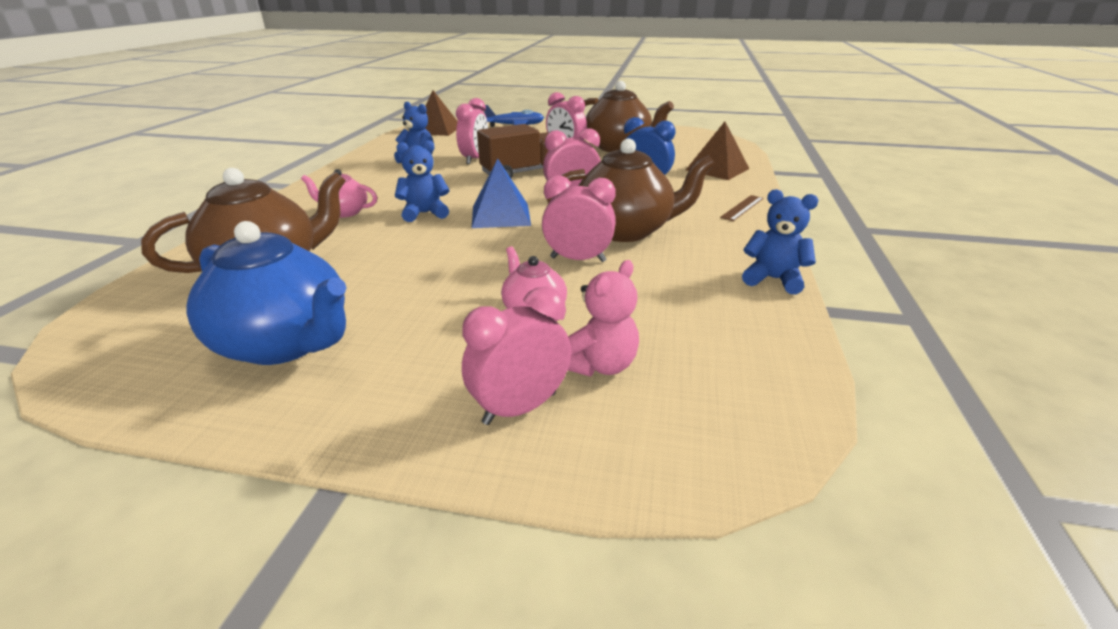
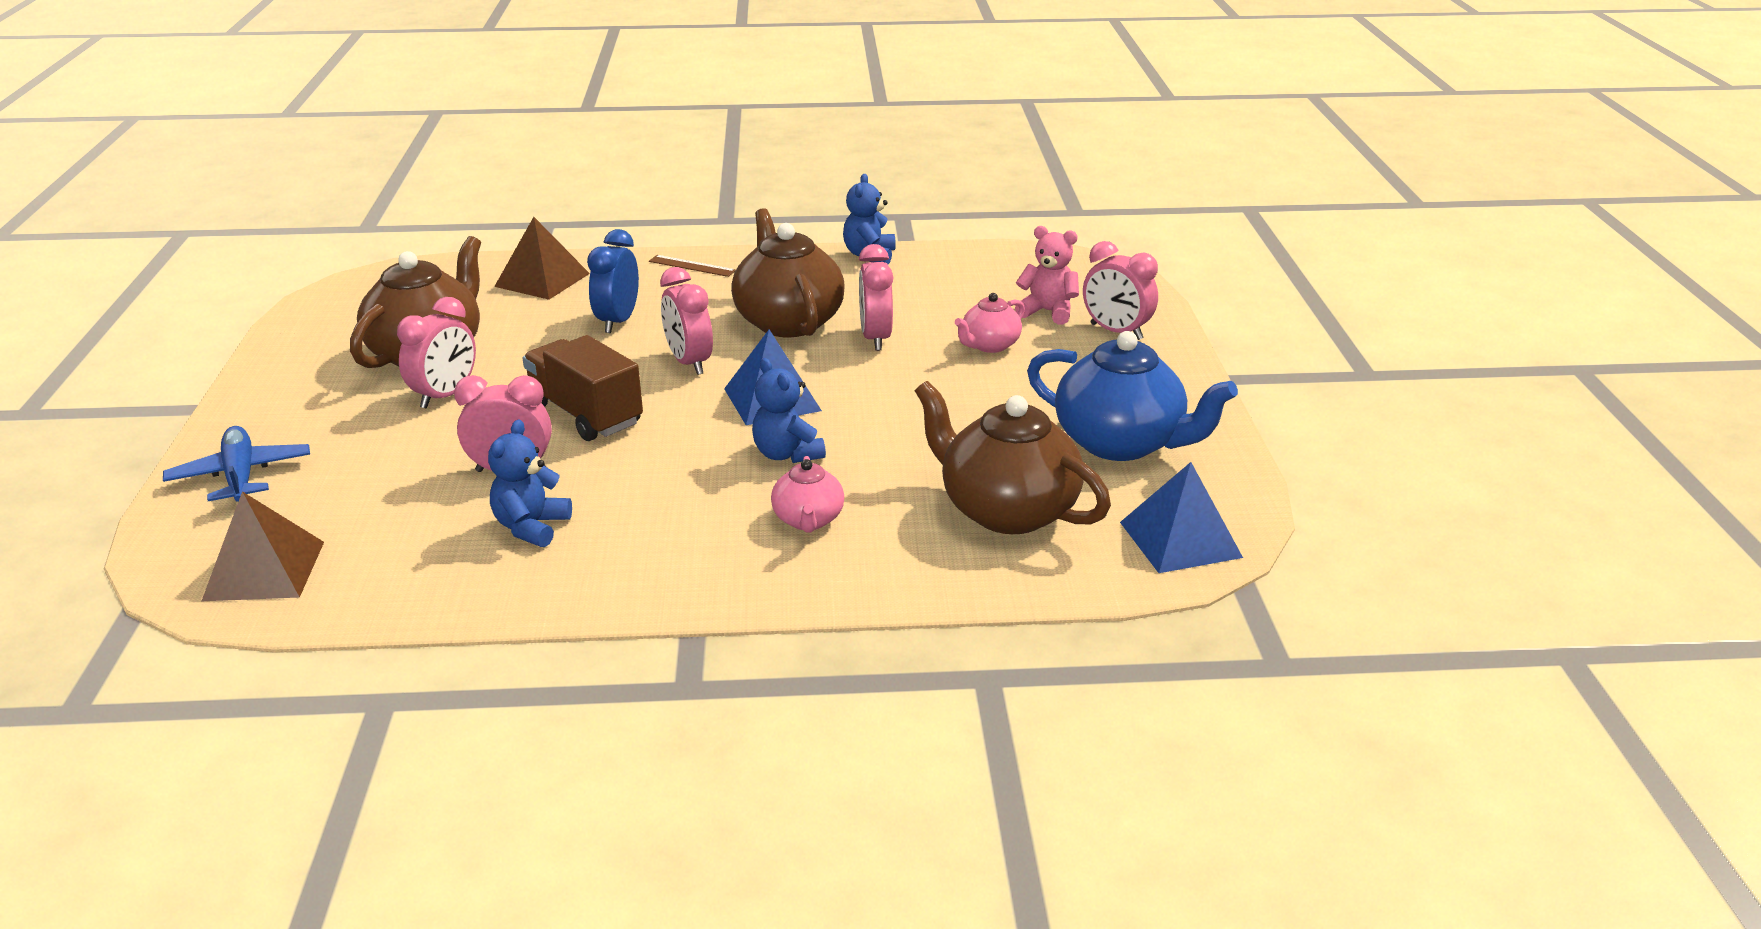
camera: 105 degrees left, 0 degrees up
(118, 335) = (1180, 539): none -> blue pyramid
(286, 343) = (1121, 443): blue teapot -> blue teapot turned 105 degrees clockwise

